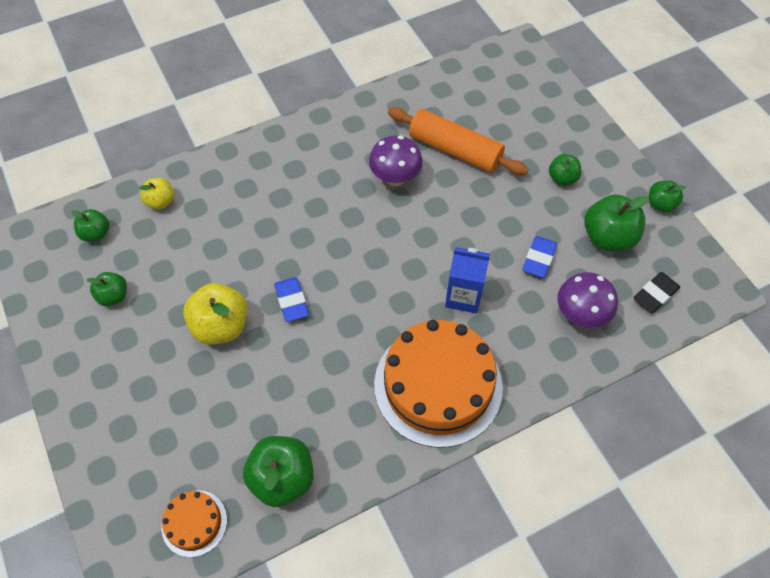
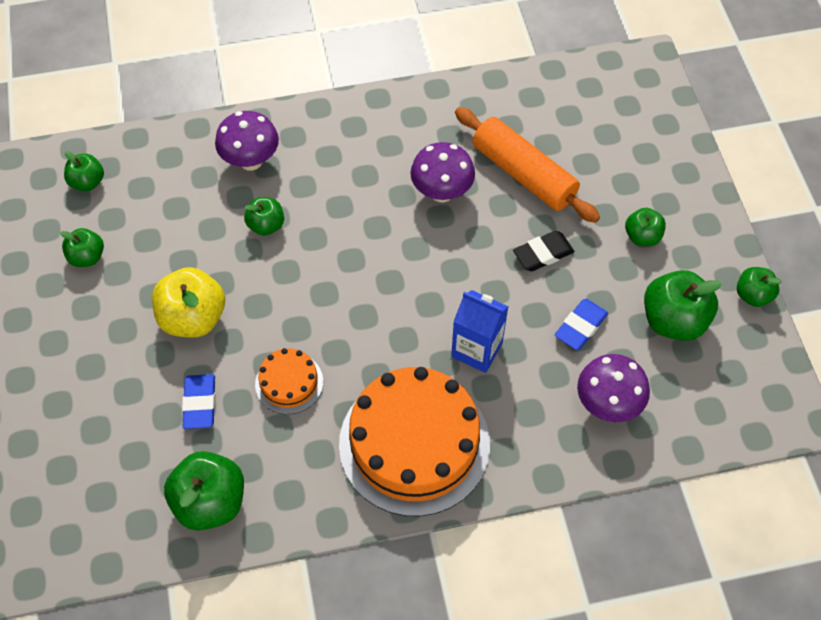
camera: 15 degrees right, 0 degrees up
(161, 202) = (168, 161): yellow apple -> none
(194, 523) = (103, 525): orange cake -> orange cake (289, 383)
(231, 186) = (251, 161): none -> purple mushroom
(260, 236) = (266, 225): none -> green apple
(292, 301) = (279, 309): blue eraser -> blue eraser (200, 403)
(655, 294) = (707, 402): black eraser -> black eraser (543, 254)

